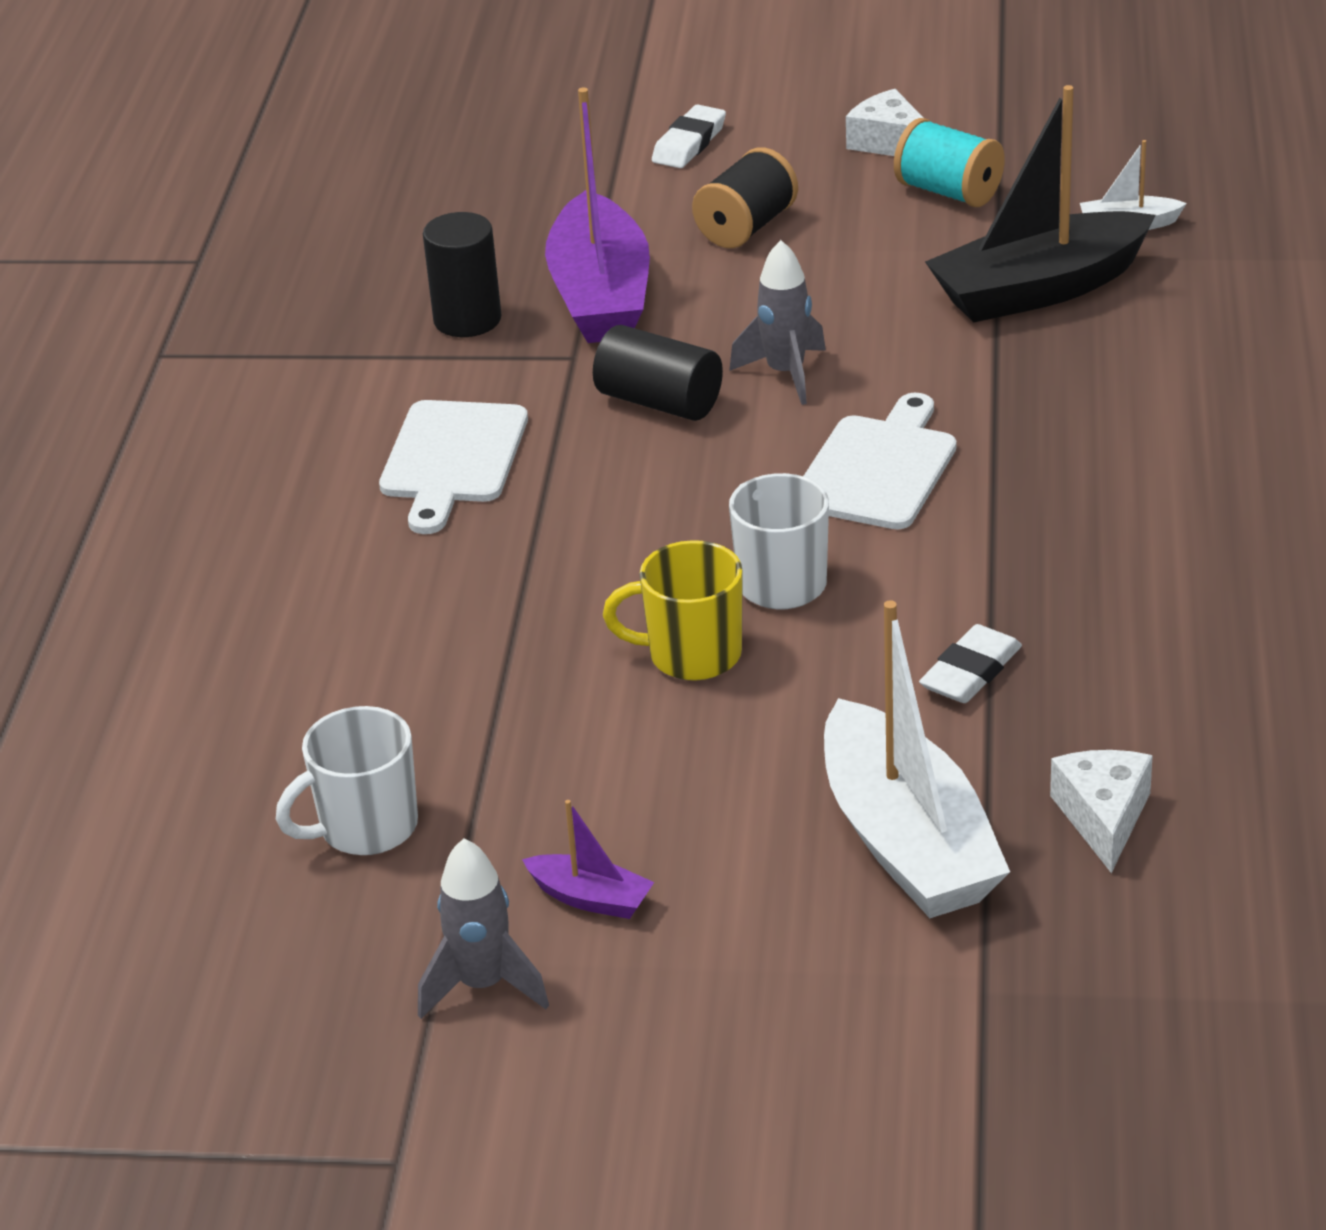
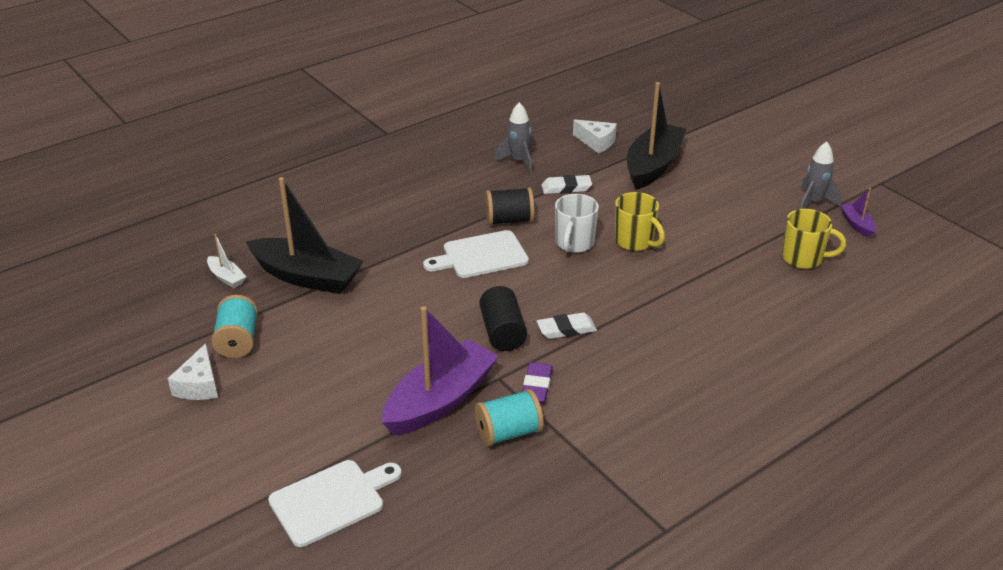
camera: 135 degrees left, 0 degrees up
(365, 828) = (803, 258): white mug -> yellow mug
(452, 459) = (610, 366): white cutting board -> white cutting board (331, 501)
(467, 319) = (508, 433): black cylinder -> turquoise spool
(511, 379) = (537, 386): none -> purple eraser
(591, 898) = (757, 203): purple boat -> purple boat (857, 224)
(689, 143) = (257, 460): white eraser -> white eraser (566, 329)
(746, 227) = (331, 388): black spool -> black spool (509, 220)
(785, 374) = (443, 310): grey rocket -> grey rocket (518, 161)
(907, 841) = (653, 166): white boat -> black boat
(1103, 817) = (596, 142): white cheese -> white cheese turned 105 degrees counterclockwise

